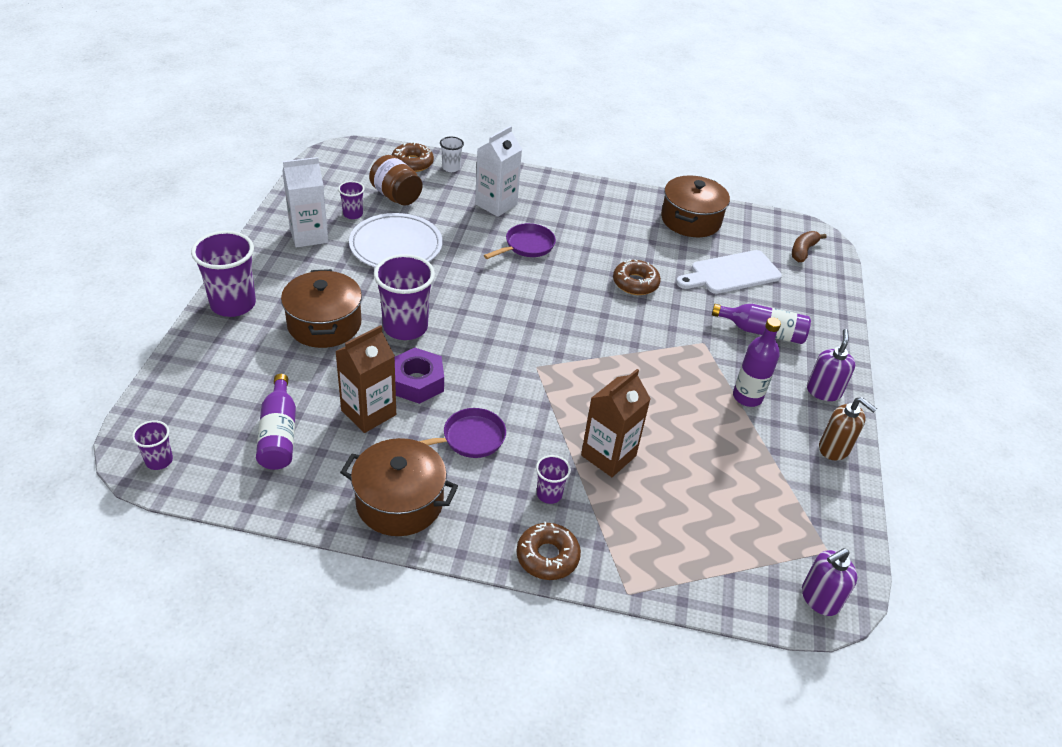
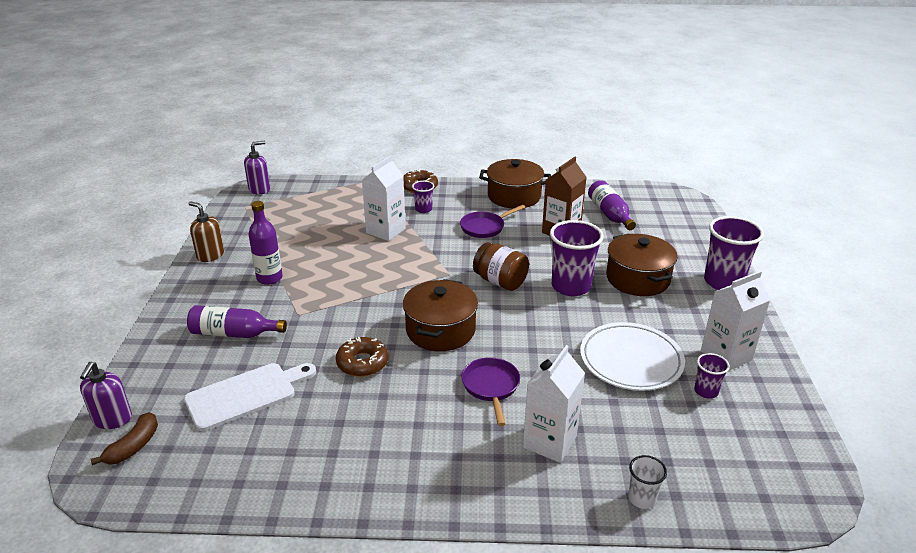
camera: 175 degrees right, 10 degrees down
(159, 460) = (667, 195): purple cup -> none
(396, 196) = (678, 428): brown jar -> brown jar (500, 281)
(412, 163) = (700, 495): brown donut -> none
(417, 382) = (538, 252): purple nut -> none
(527, 246) = (491, 387): purple pan -> purple pan turned 135 degrees clockwise
(608, 455) = (386, 231): brown carton -> white carton
(690, 220) = (280, 470): brown pot -> brown pot (440, 330)
(823, 391) = (197, 291): purple soap dispenser -> purple soap dispenser (112, 419)

